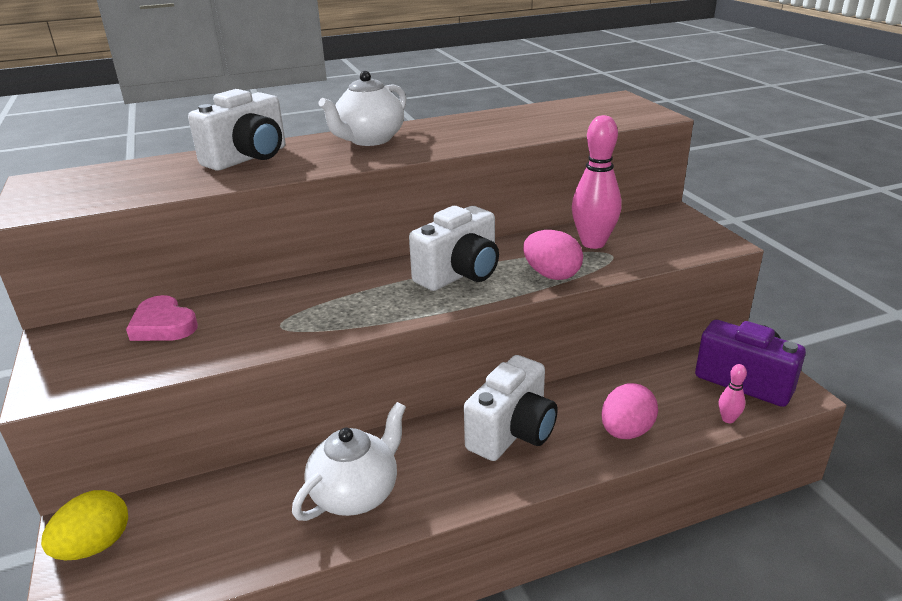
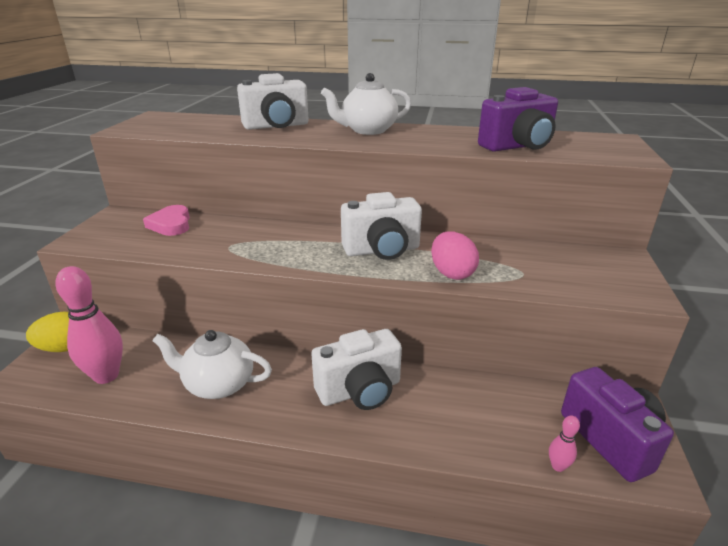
camera: 30 degrees right, 0 degrees up
(356, 493) = (218, 384): white teapot -> white teapot turned 150 degrees counterclockwise
(546, 125) = (518, 146): none -> purple camera
(593, 243) = (517, 259): pink bowling pin -> pink bowling pin (106, 376)
(626, 431) = (450, 432): pink egg -> none

